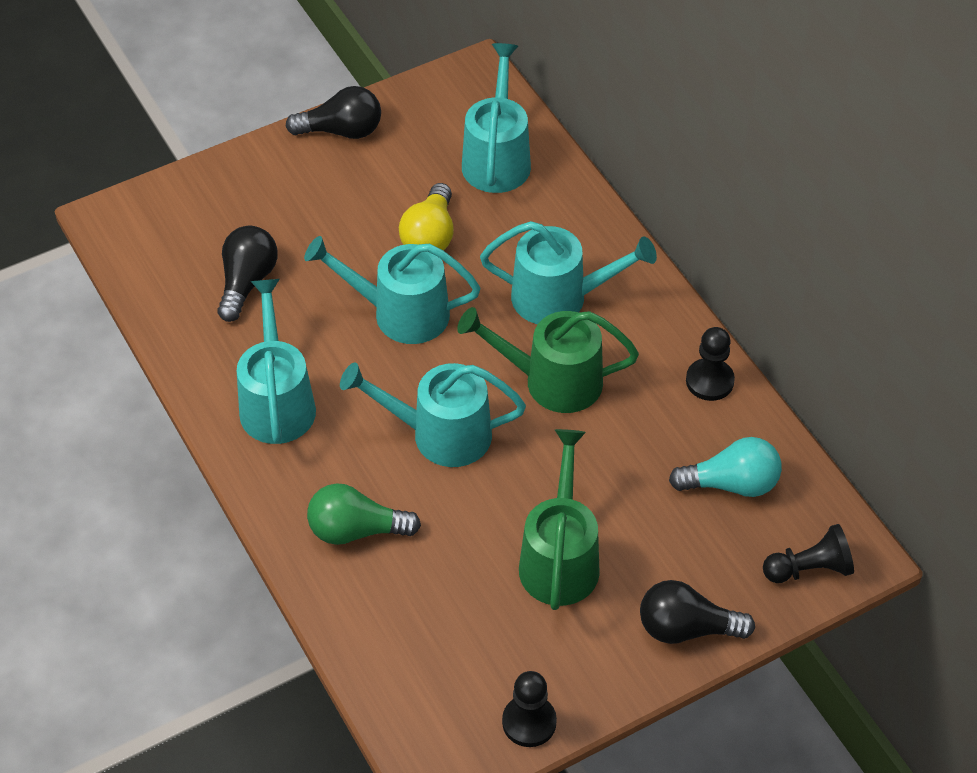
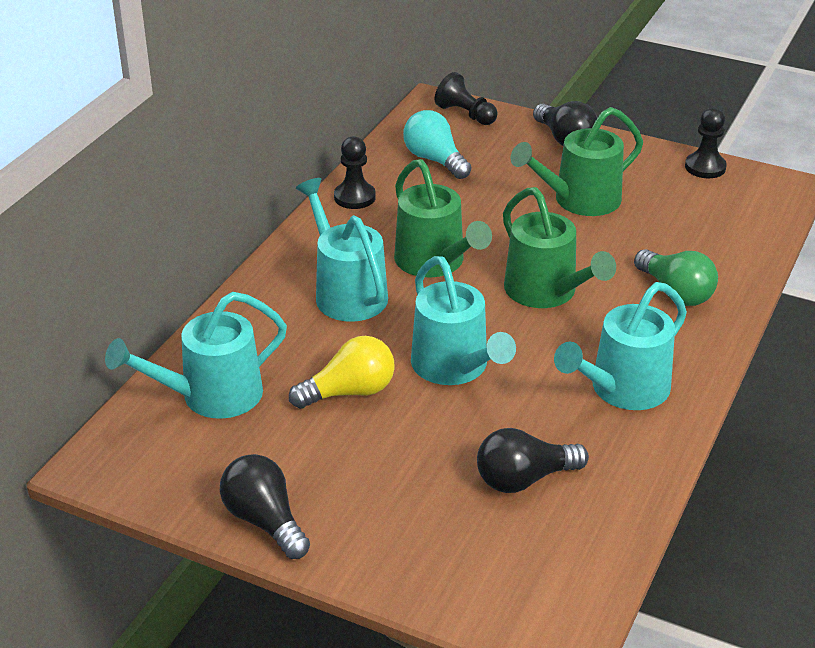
camera: 125 degrees left, 15 degrees down
(439, 434) = (547, 292): turquoise watering can -> green watering can

